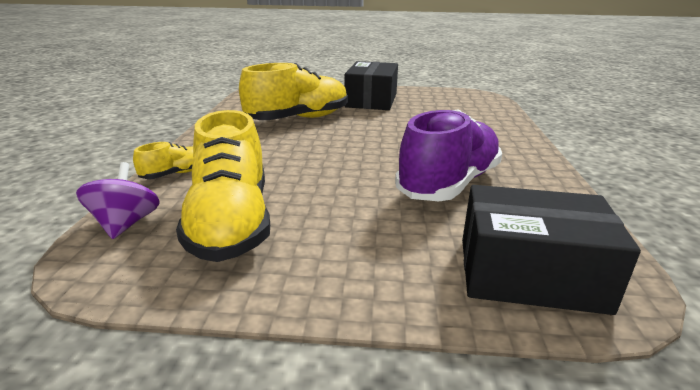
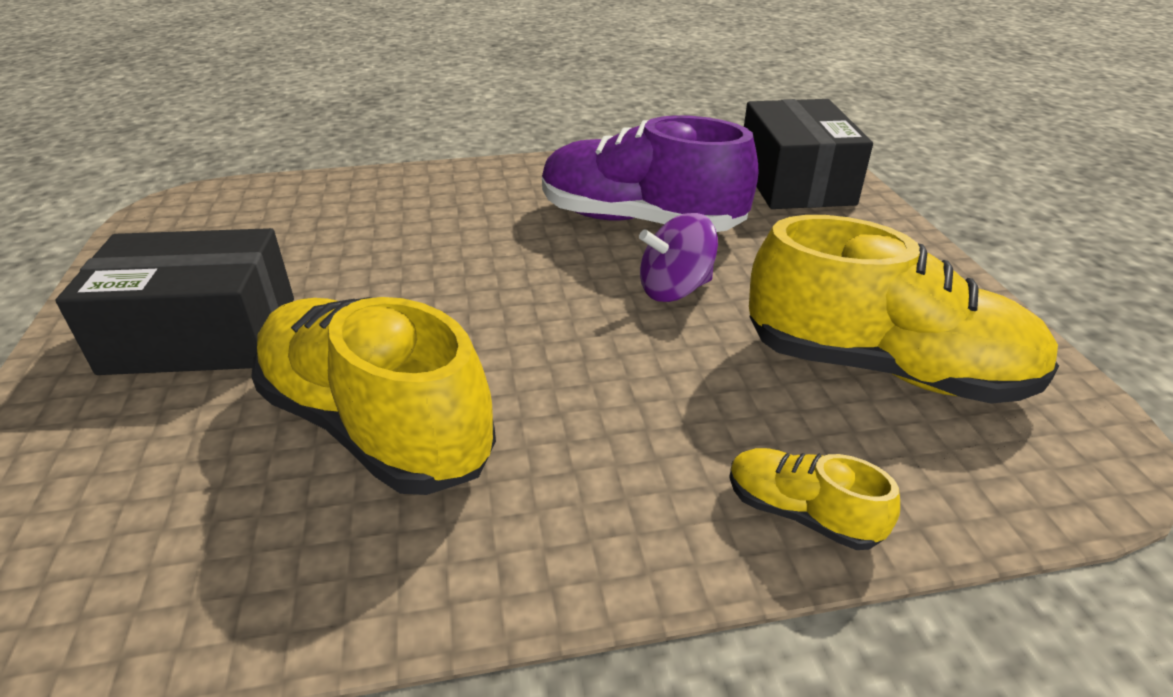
camera: 105 degrees left, 10 degrees up
(125, 224) = (998, 482): purple spinning top -> purple spinning top (675, 289)
(231, 223) = (884, 369): yellow shoe -> yellow shoe turned 45 degrees clockwise

